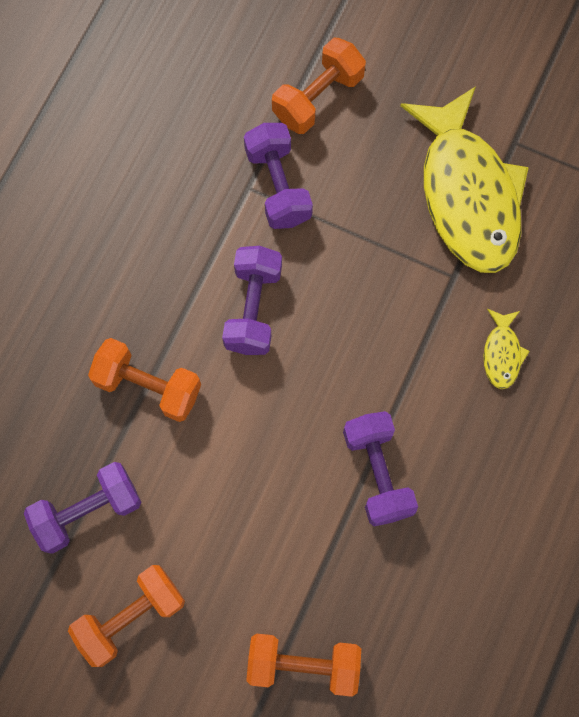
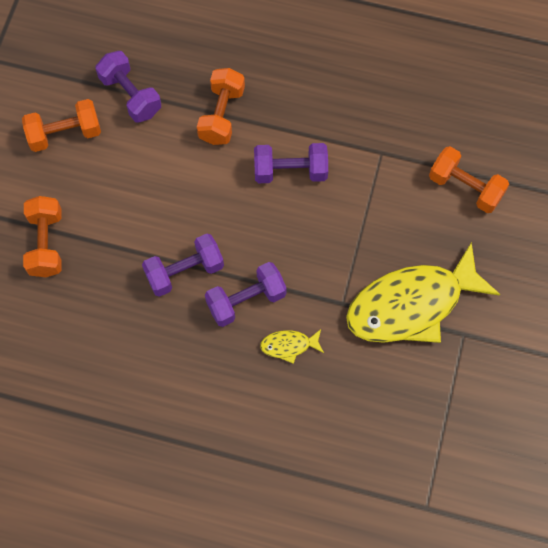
camera: 80 degrees right, 5 degrees down
(131, 617) = (65, 134): orange dumbbell -> orange dumbbell turned 60 degrees counterclockwise
(278, 186) = (387, 172): purple dumbbell -> purple dumbbell (246, 300)

